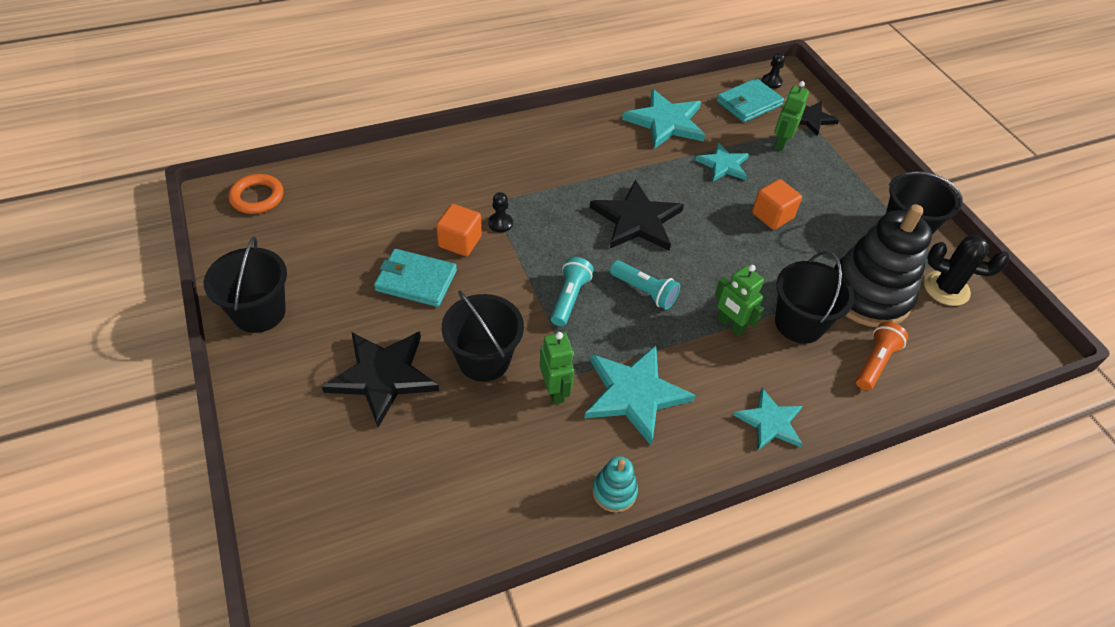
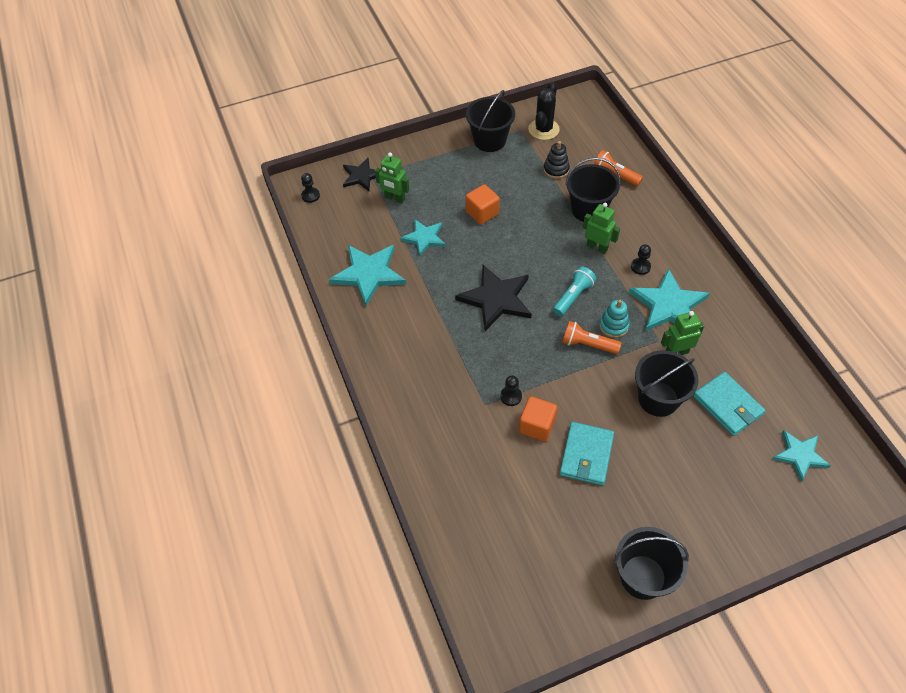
camera: 85 degrees left, 5 degrees up
(257, 197) = (497, 615): orange ring -> none
(383, 376) = (688, 467): black star -> none
(569, 298) = (587, 344): turquoise flashlight -> orange flashlight
(614, 491) = (747, 318): turquoise stacking toy -> turquoise stacking toy (613, 326)
(701, 370) = (640, 267): none -> black pawn
(730, 325) = (597, 247): green robot -> green robot turned 105 degrees counterclockwise
(748, 103) = (341, 214): turquoise wallet -> turquoise wallet (727, 405)
(770, 422) = (674, 234): turquoise star -> turquoise star (800, 455)
(868, 295) = (556, 170): black stacking toy -> black stacking toy, size x0.44

